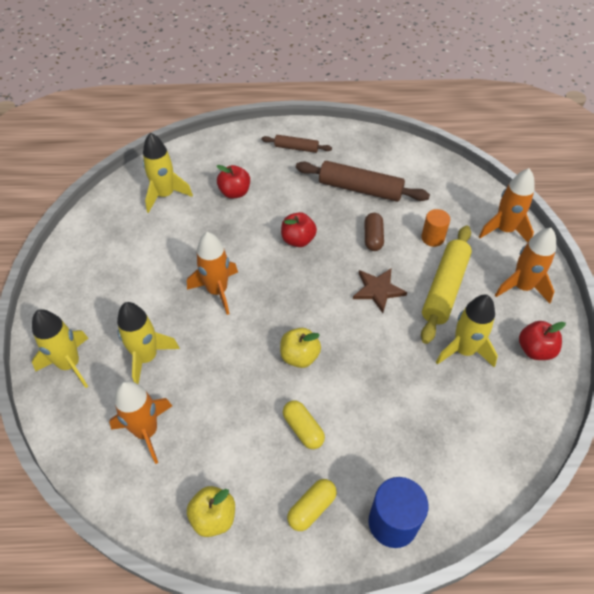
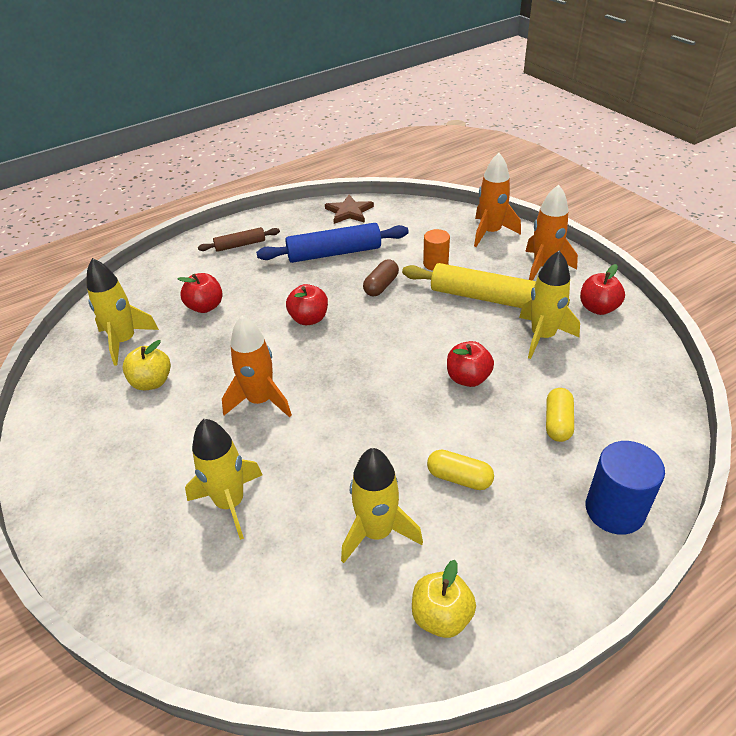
camera: 30 degrees left, 10 degrees down
(70, 364) = (136, 561): yellow rocket -> yellow rocket (377, 532)
(146, 431) = (292, 576): orange rocket -> none
(299, 356) = (399, 416): yellow apple -> yellow apple (152, 382)
(312, 508) = (531, 544): yellow capsule -> yellow capsule (558, 423)
(360, 189) = (334, 253): brown rolling pin -> blue rolling pin
(373, 237) = (381, 286): brown capsule -> brown capsule turned 60 degrees clockwise
(374, 354) = (468, 378): none -> red apple
(378, 290) = (424, 325): brown star -> brown star (349, 212)
(444, 288) = (482, 297): yellow rolling pin -> yellow rolling pin turned 60 degrees counterclockwise

